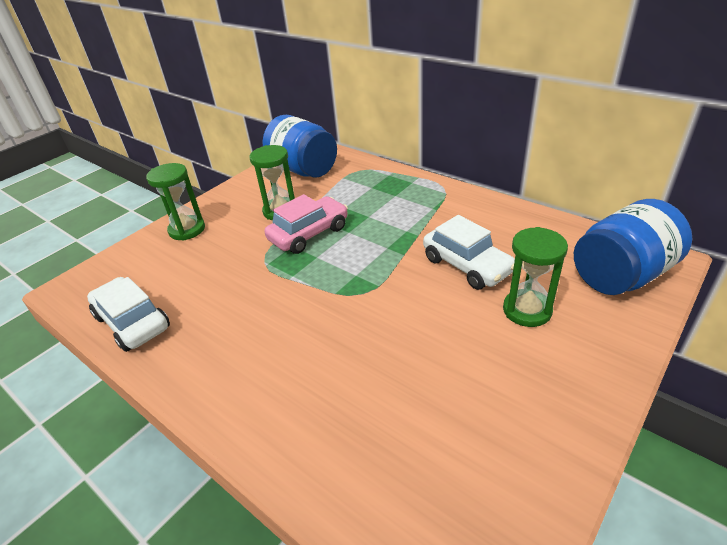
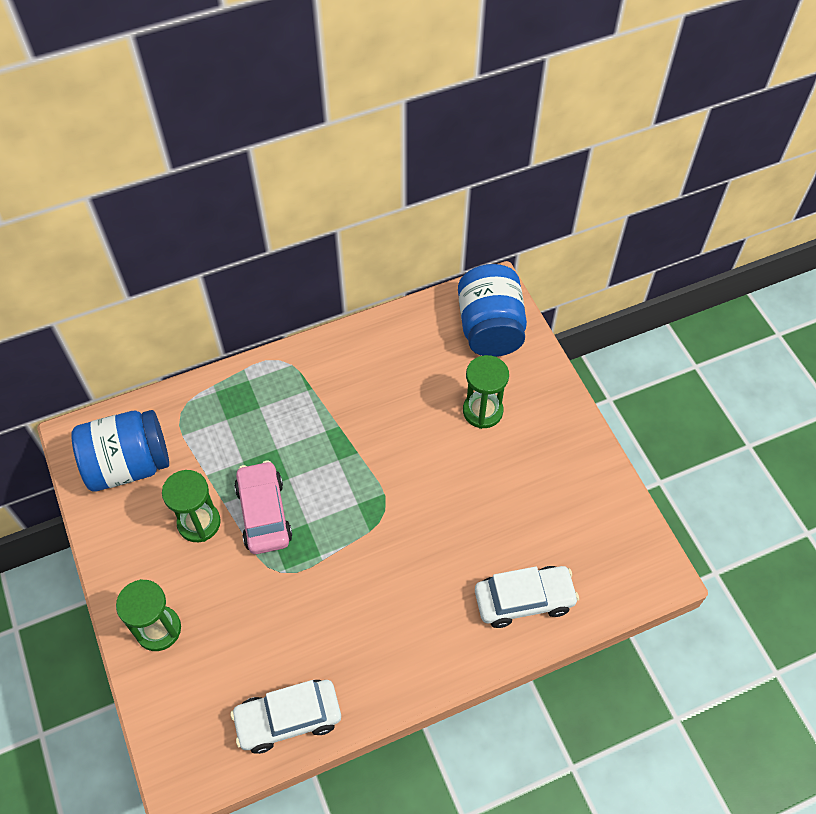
camera: 65 degrees left, 20 degrees up
(467, 265) = (407, 416): white car -> white car (524, 600)

